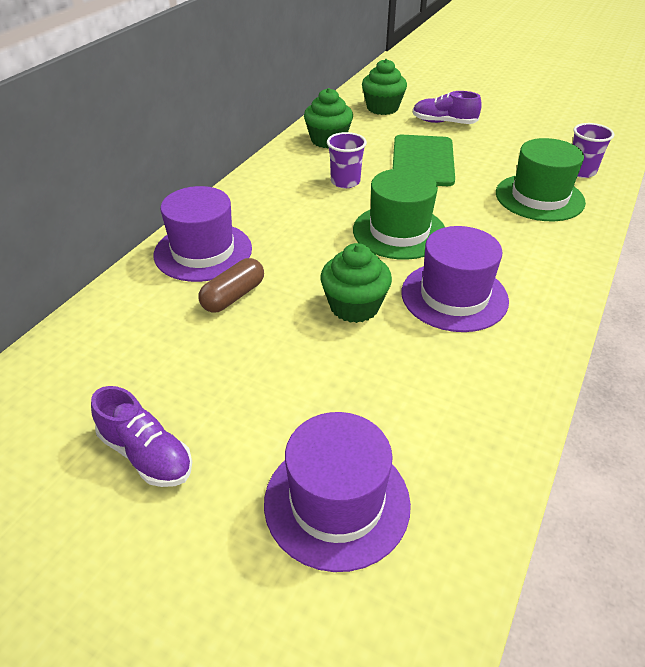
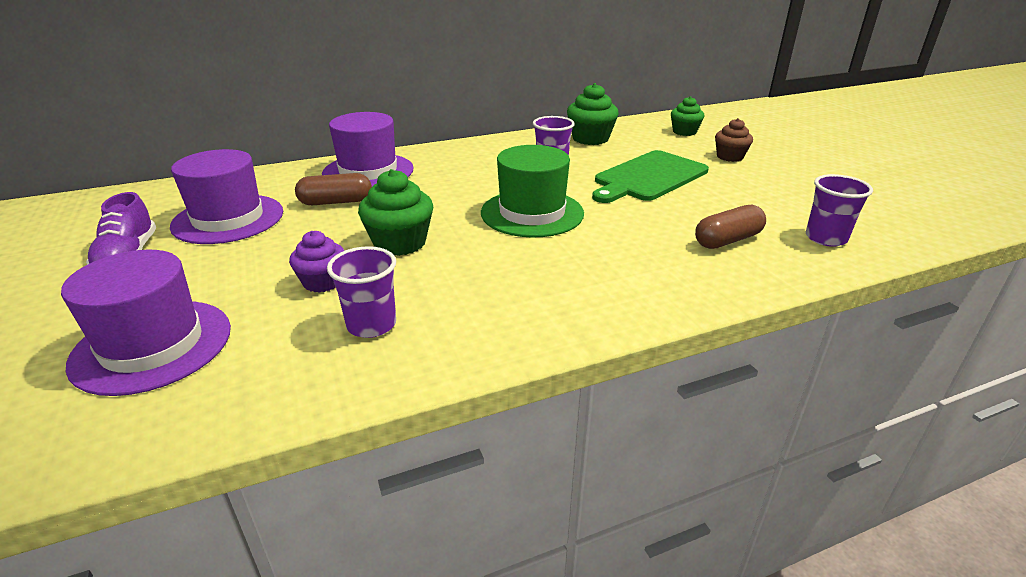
camera: 40 degrees right, 10 degrees down
(360, 371) = (322, 282): none -> purple cupcake
(382, 108) = (684, 132): green cupcake -> green cupcake, size x0.67
(444, 122) = (730, 157): purple shoe -> brown cupcake
(452, 381) = (371, 325): none -> purple cup
(454, 296) = (491, 272): purple hat -> purple hat (228, 219)
(539, 197) = (727, 240): green hat -> brown capsule

